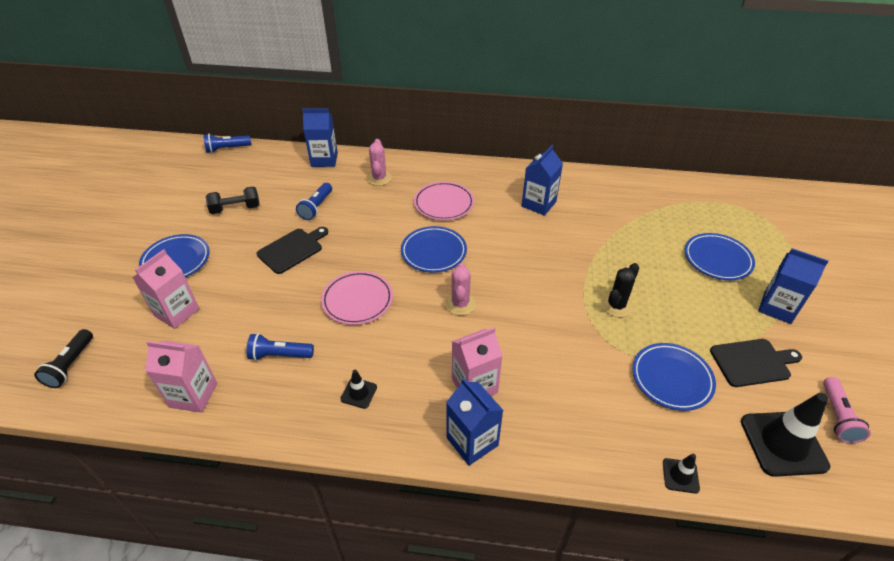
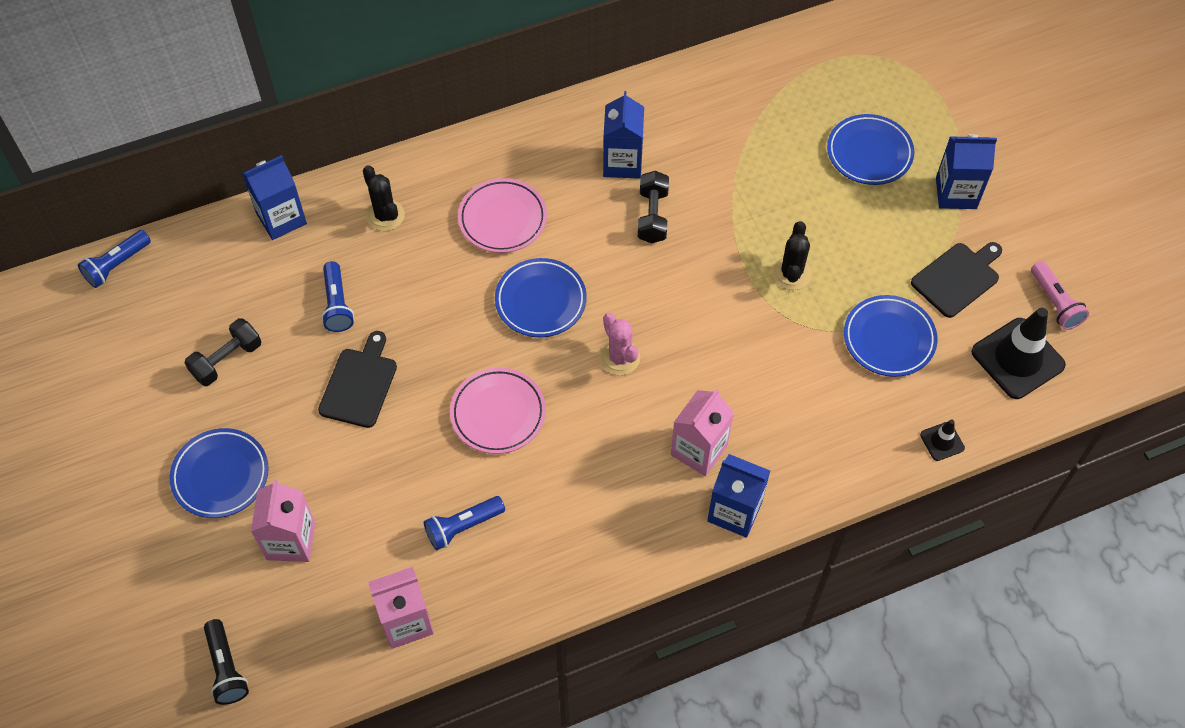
camera: 30 degrees left, 15 degrees up
(359, 393) = (584, 523): black traffic cone -> none
(379, 178) = (385, 215): pink cactus -> black cactus
(539, 237) = (652, 216): none -> black dumbbell

